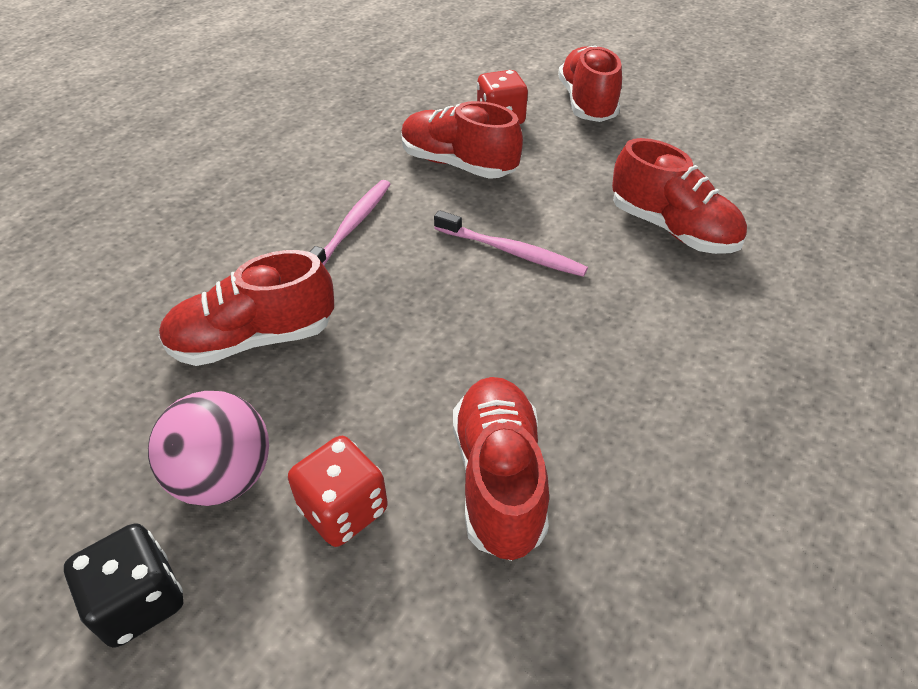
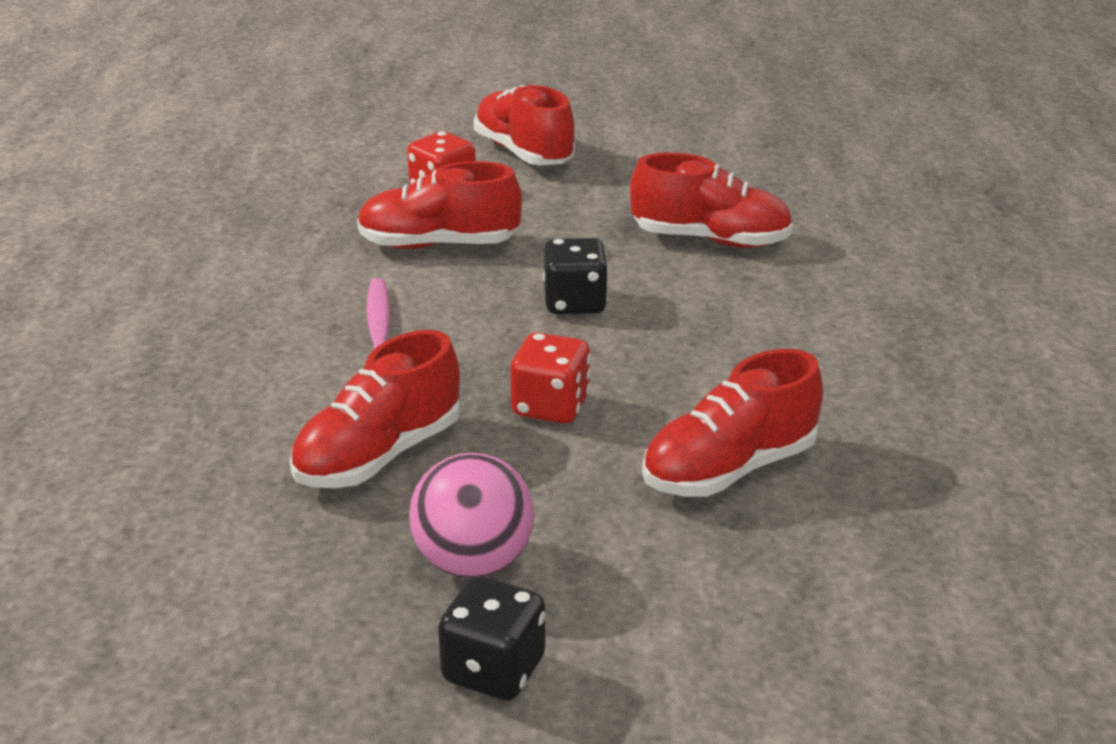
camera: 30 degrees left, 15 degrees down
(343, 509) = (614, 540): red dice -> red dice (550, 407)
(498, 478) = (729, 469): red shoe -> red shoe turned 90 degrees counterclockwise
(512, 252) = (575, 303): pink toothbrush -> black dice

